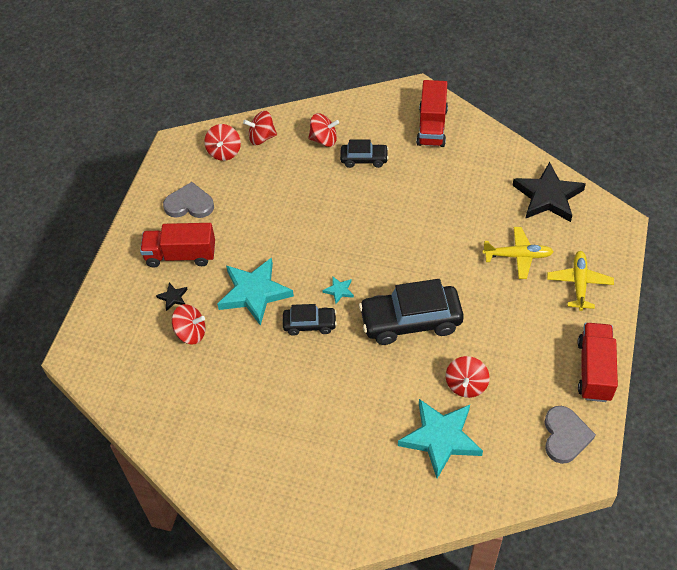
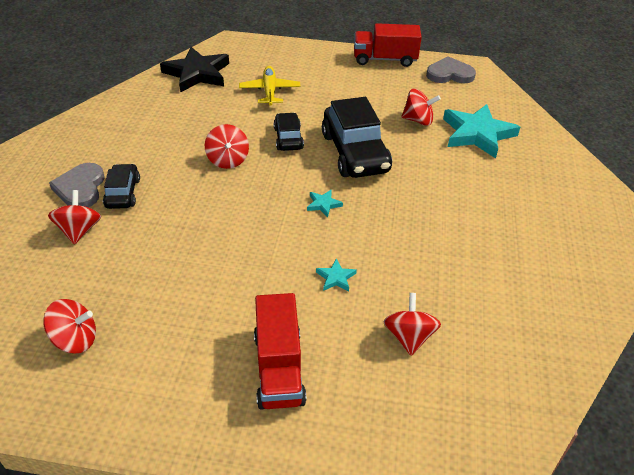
camera: 100 degrees left, 10 degrees down
(173, 297) = (355, 366): black star -> none
(189, 204) = (179, 371): grey heart -> grey heart (80, 188)
(254, 293) = (336, 277): turquoise star -> turquoise star, size x0.42
(261, 138) = (57, 296): red spinning top -> red spinning top (228, 160)
(309, 324) = (373, 225): black car -> black car (288, 138)
(432, 126) = (82, 142): red truck -> none
(579, 283) = (298, 62): yellow plane -> none

